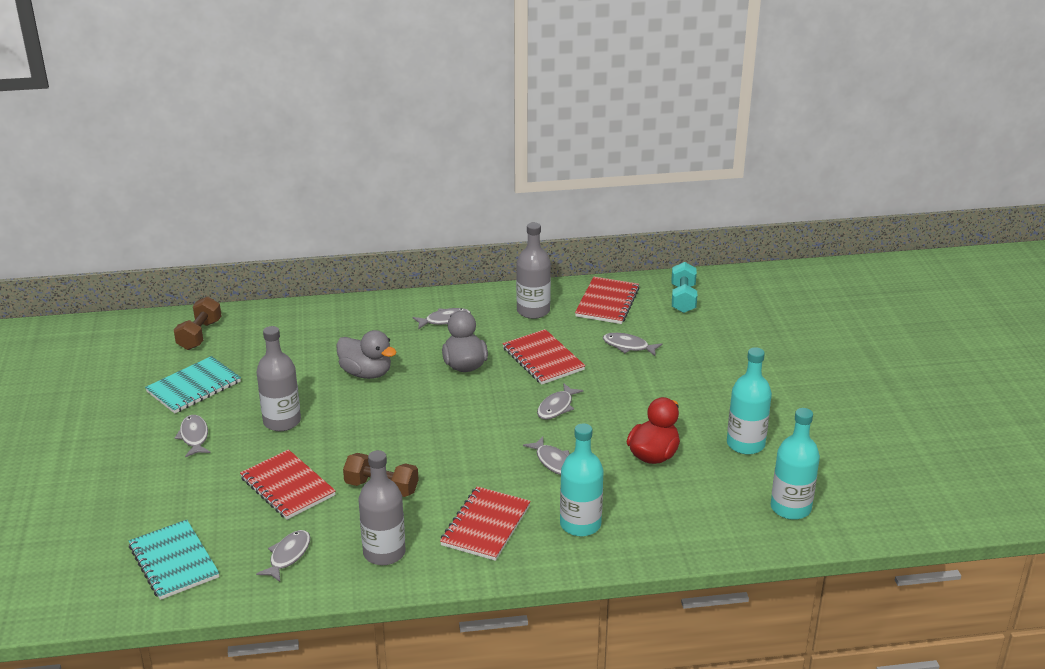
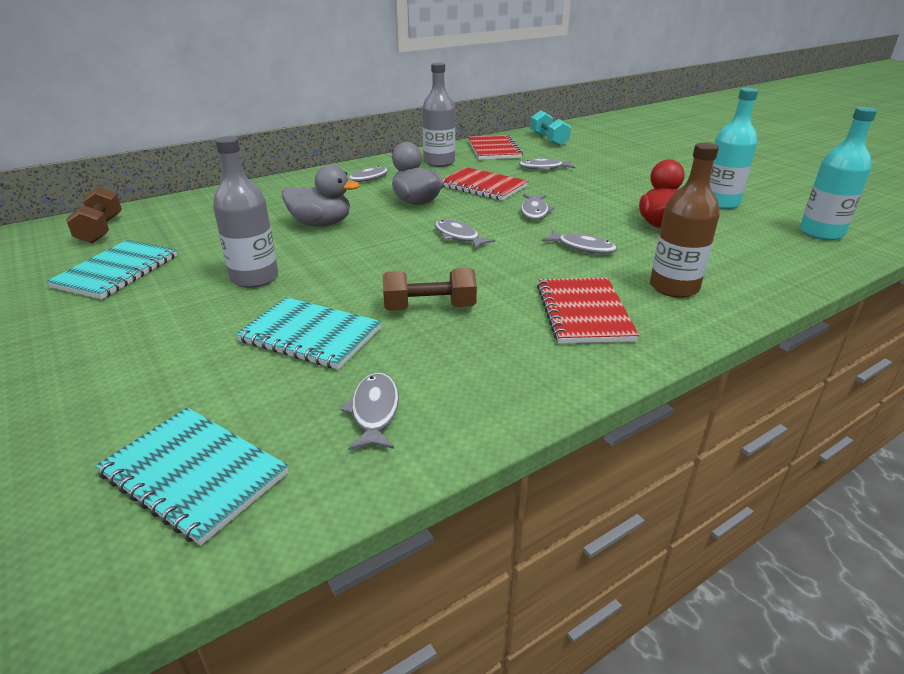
camera: 25 degrees left, 0 degrees up
(194, 437) = (143, 315): grey fish -> grey fish (458, 236)
(287, 487) = (310, 335): red notebook -> turquoise notebook
(384, 552) = (499, 370): grey bottle -> none
(580, 524) = (674, 287): turquoise bottle -> brown bottle

